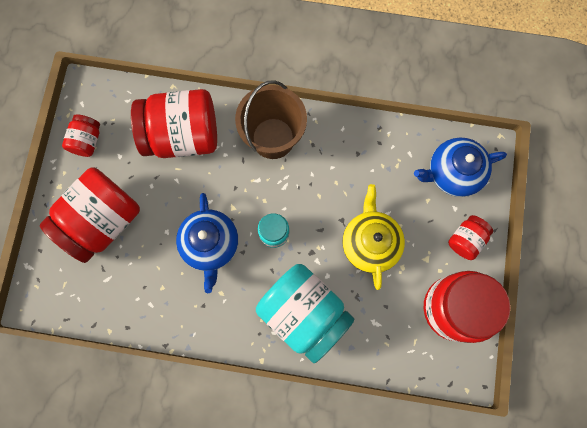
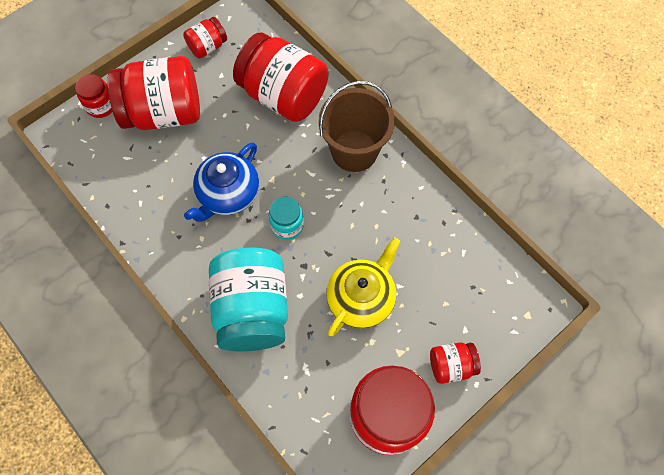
camera: 40 degrees right, 10 degrees down
(46, 255) = (101, 106): none -> red jar
(453, 173) = (489, 298): blue teapot -> none

